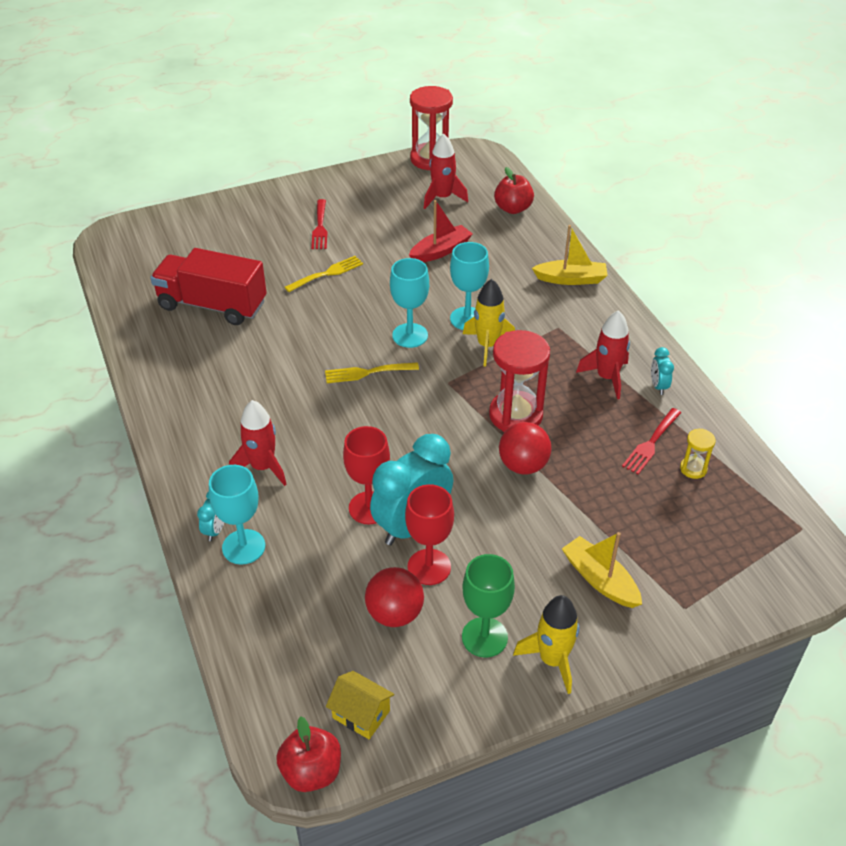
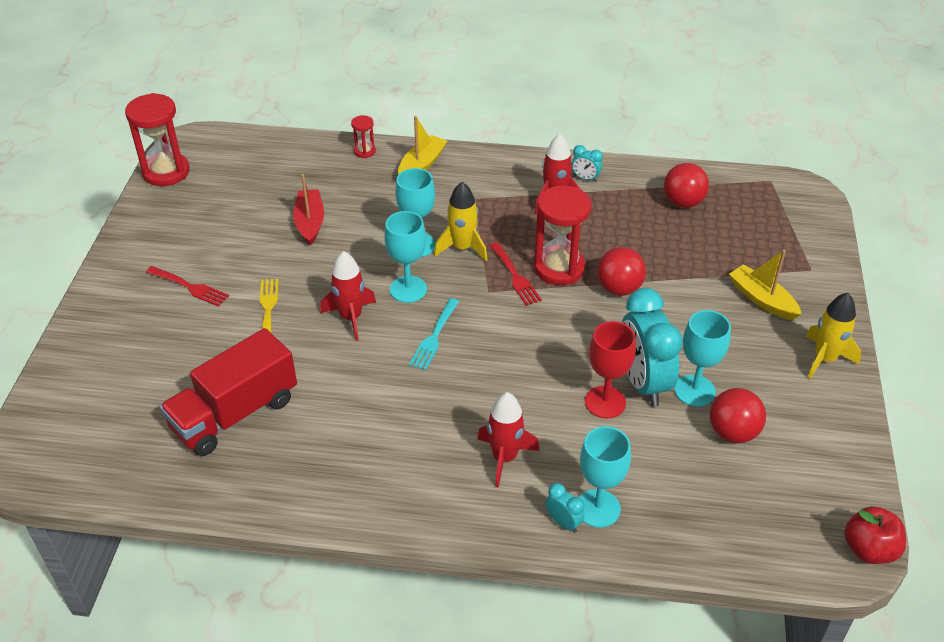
camera: 60 degrees left, 0 degrees up
(361, 714) = (825, 495): yellow house -> none
(367, 373) = (434, 337): yellow fork -> turquoise fork
(429, 567) = (694, 391): red goblet -> turquoise goblet
(442, 198) = (233, 189): red rocket -> red rocket (351, 317)
(484, 637) = (784, 388): green goblet -> none
(513, 208) = (295, 155): red apple -> none
(555, 241) = (364, 151): none -> red hourglass
(600, 580) = (762, 299): yellow boat -> yellow boat turned 60 degrees clockwise
(651, 443) = (643, 210): red fork -> red fork (515, 276)
(693, 469) = (683, 202): yellow hourglass -> red ball

